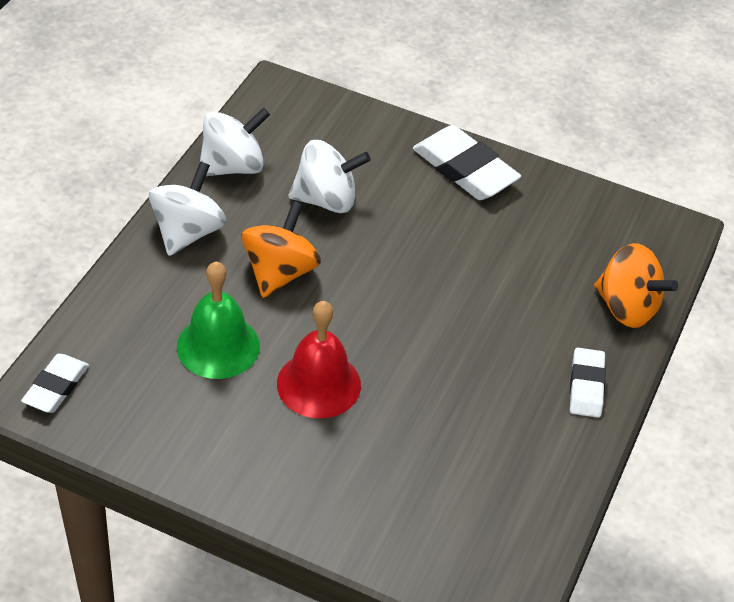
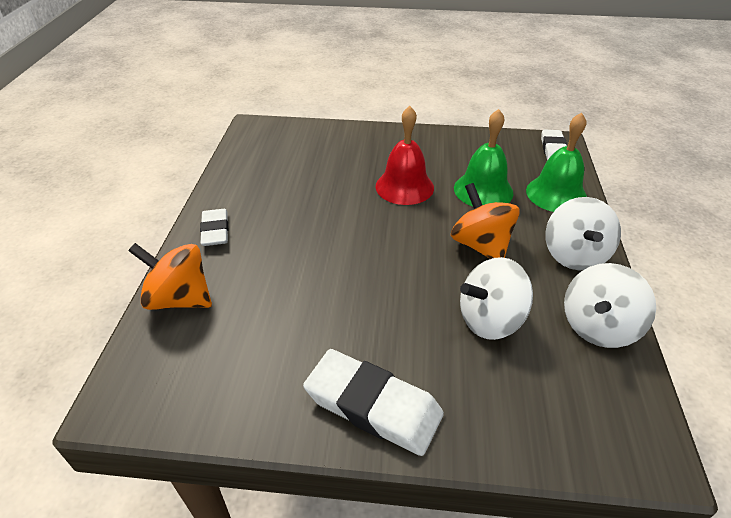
camera: 165 degrees right, 5 degrees down
(130, 311) = (556, 194): none -> green bell
(280, 272) = (480, 245): orange spinning top -> orange spinning top turned 150 degrees clockwise

